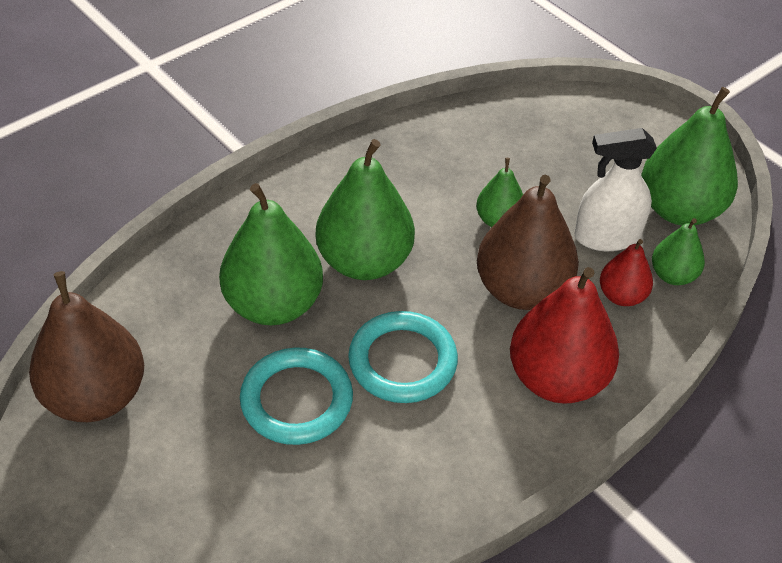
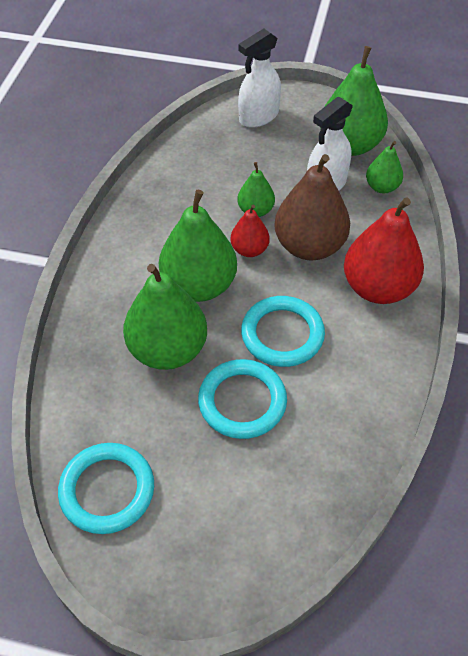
camera: 35 degrees left, 5 degrees up
(96, 396) = (107, 490): brown pear -> turquoise ring
(600, 124) = (258, 116): none -> white spray bottle
(621, 296) = (366, 216): red pear -> red pear (249, 250)

